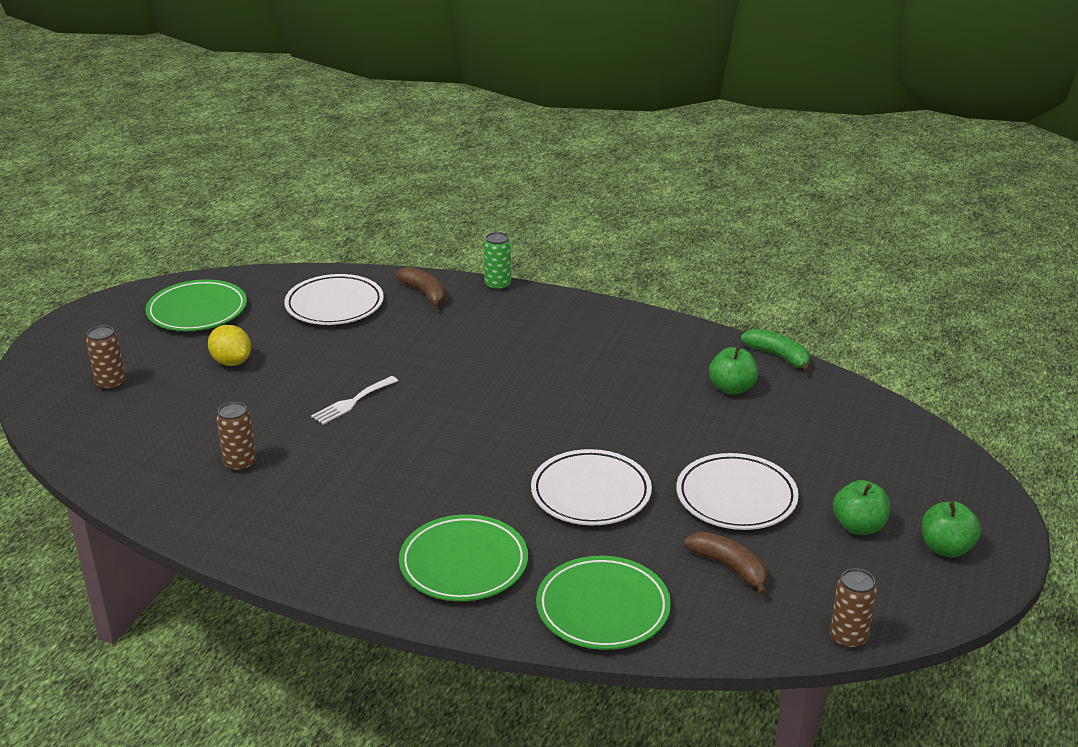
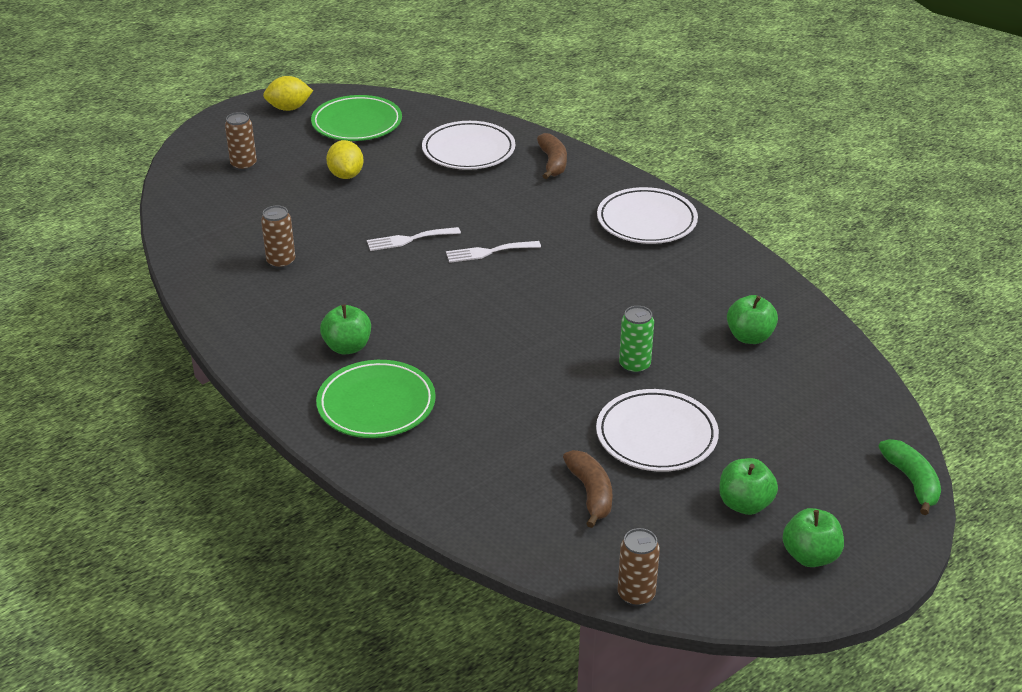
camera: 30 degrees right, 5 degrees up
(110, 316) = (289, 108): none -> yellow lemon
(385, 521) = (347, 347): none -> green apple
(439, 389) = (488, 252): none -> white fork
(498, 285) = (623, 174): green can -> green can (634, 366)
(591, 493) = (532, 385): white plate -> white plate (646, 221)
(603, 608) = (452, 484): green plate -> none
(778, 356) = (825, 322): green banana -> green banana (912, 482)

